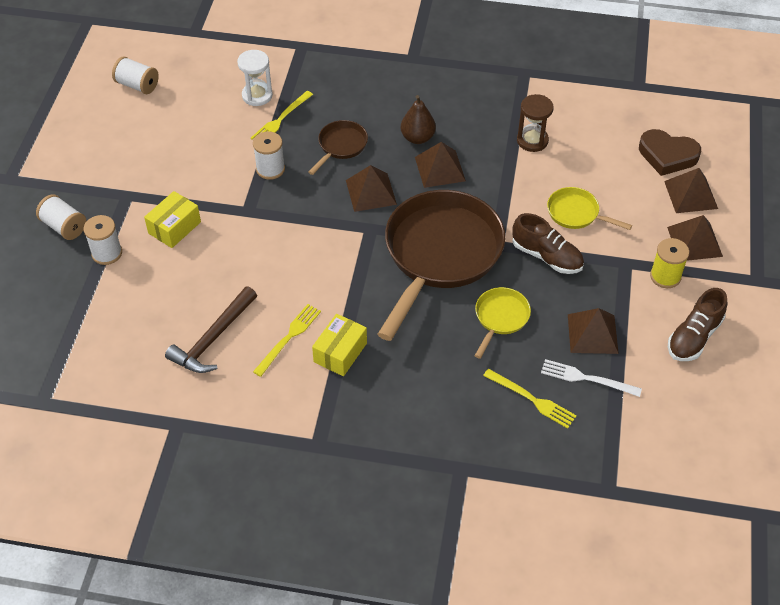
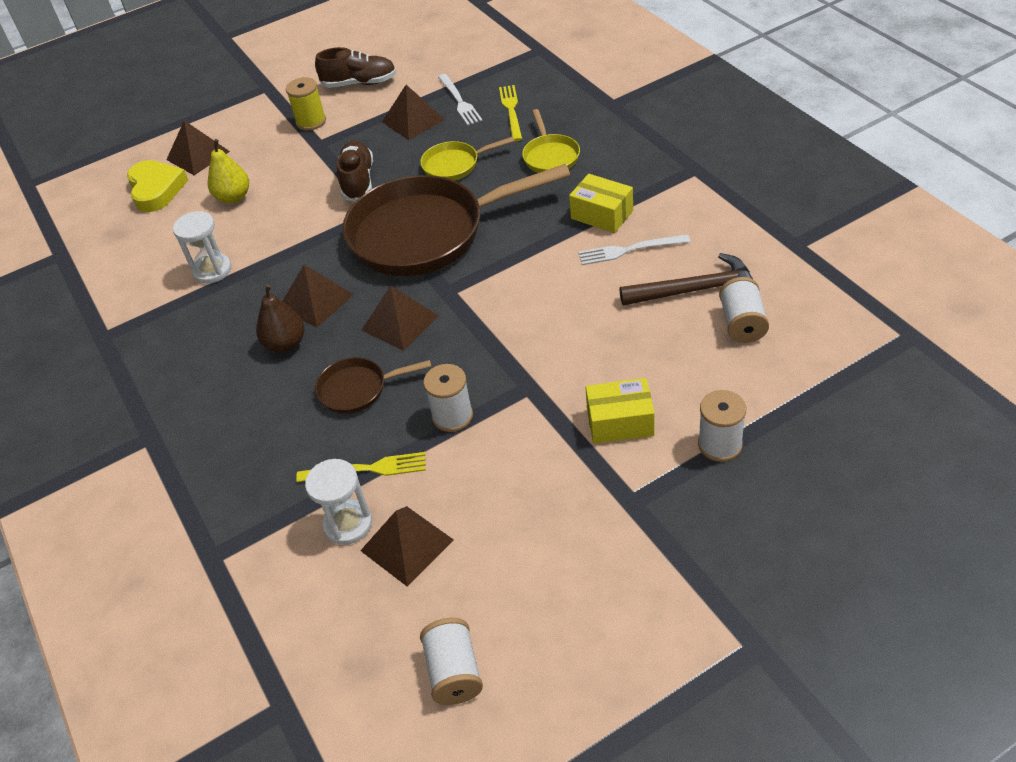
camera: 125 degrees left, 5 degrees down
(64, 226) = (741, 515): white spool -> white spool (742, 323)
(288, 338) = (630, 250): yellow fork -> white fork
(340, 352) = (602, 214): yellow box -> yellow box turned 45 degrees clockwise
(532, 140) = (212, 270): brown hourglass -> white hourglass
(576, 213) = (287, 195): yellow pan -> yellow pan (550, 156)
(607, 187) = (233, 197): none -> yellow pear
(667, 155) = (156, 189): brown heart -> yellow heart
(694, 241) = (255, 128): brown pyramid -> brown pyramid (407, 545)

